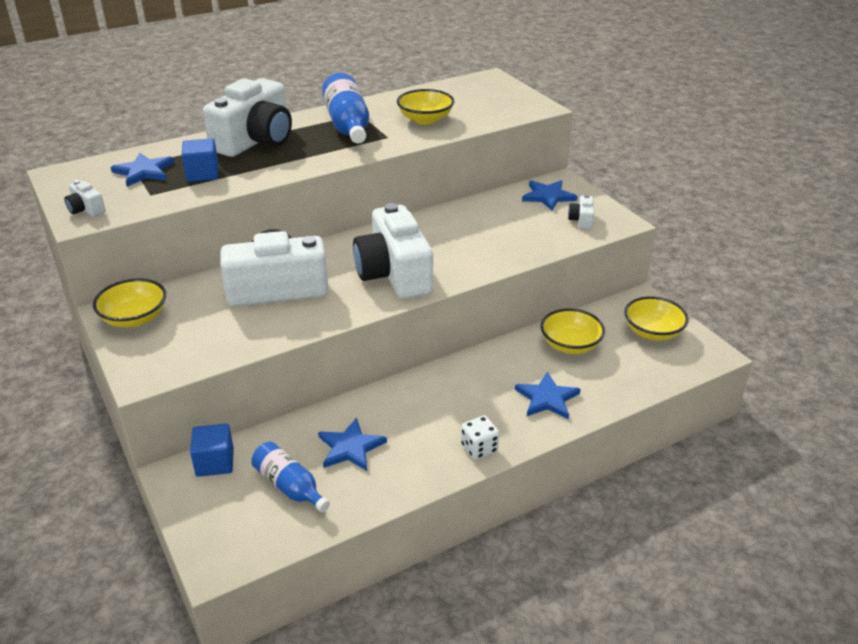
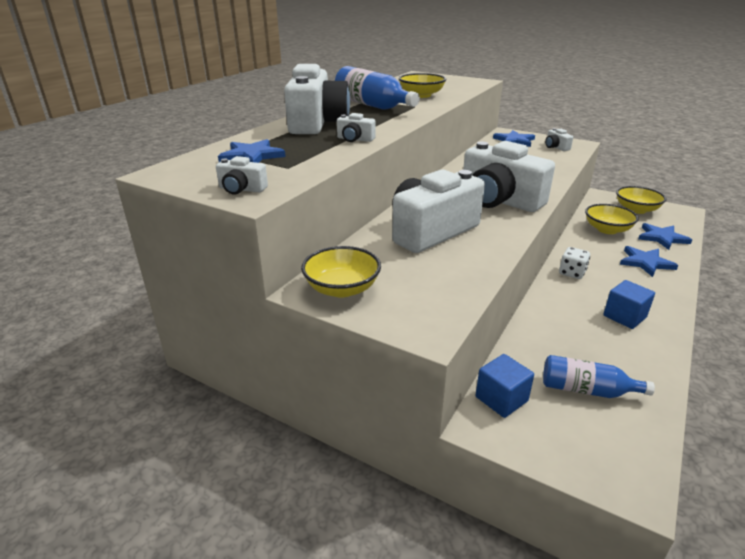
camera: 30 degrees left, 5 degrees down
(203, 174) = (311, 147): blue cube -> blue cube (624, 316)
(253, 173) = (355, 139): none -> white camera
(350, 447) = (583, 341): blue star -> blue star (662, 238)
(479, 448) = (660, 307): white dice -> white dice (572, 273)

